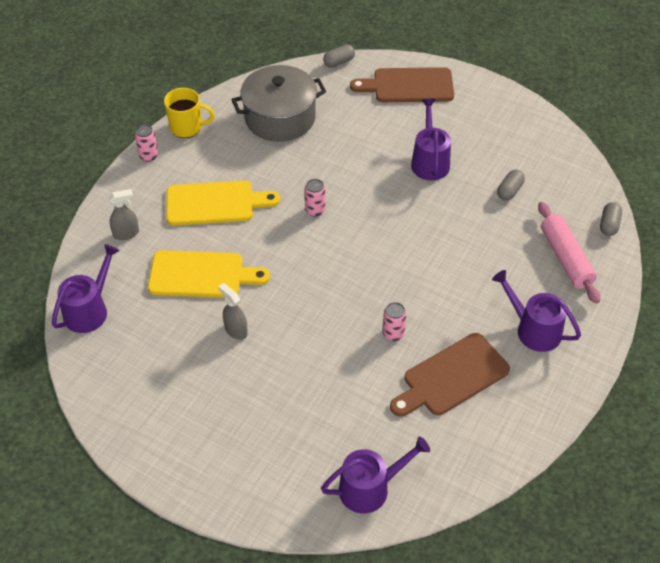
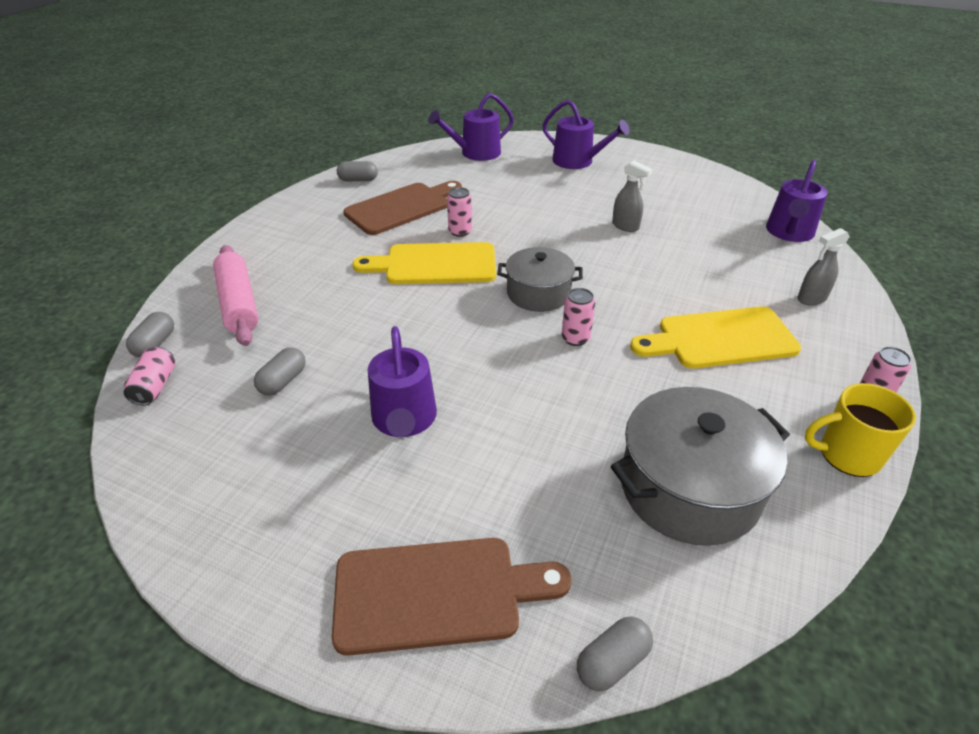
camera: 175 degrees right, 10 degrees down
(201, 275) = (689, 265): yellow cutting board -> yellow cutting board (435, 264)
(333, 253) = (538, 293): none -> grey pot
(507, 434) = (358, 180): none -> grey capsule
(533, 330) = (307, 241): purple watering can -> purple watering can (577, 161)
(590, 193) = (155, 386): none -> pink can

